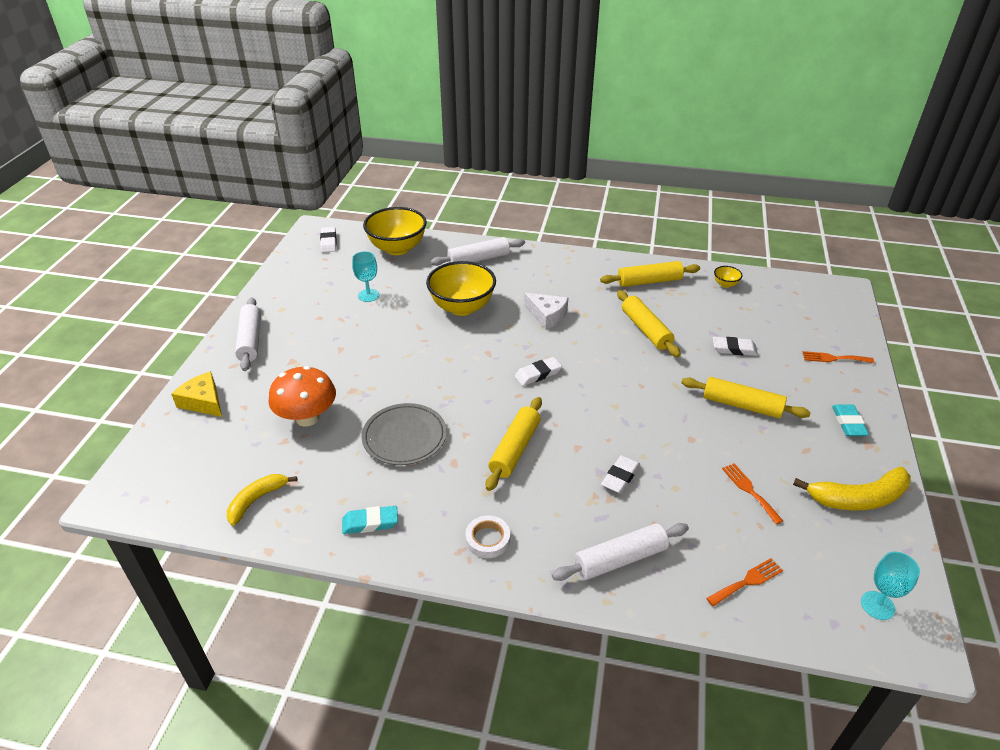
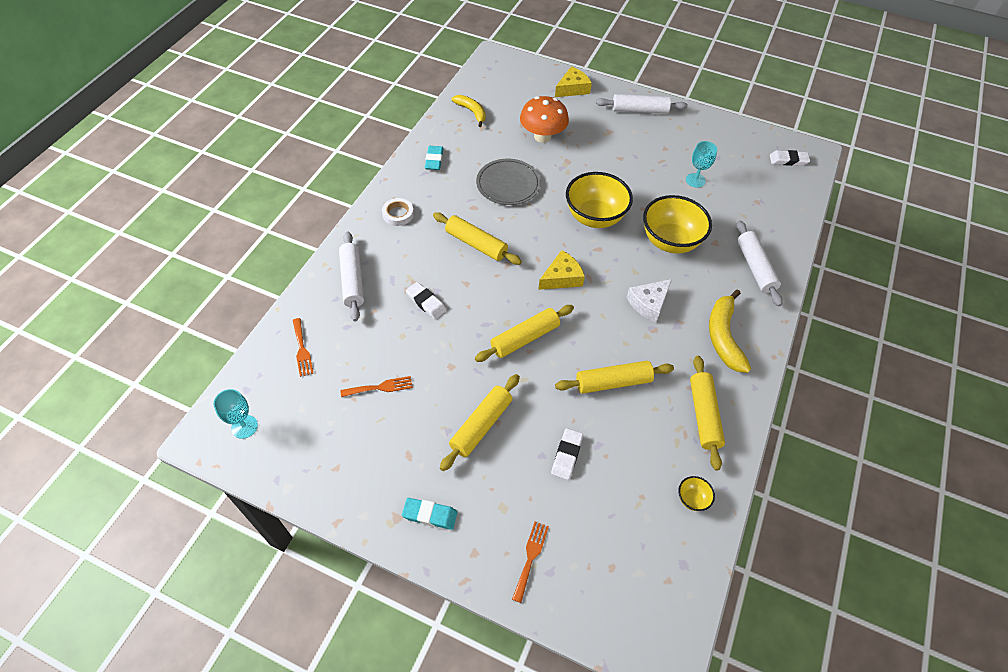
camera: 100 degrees right, 15 degrees up
(397, 248) = (777, 207): yellow bowl -> yellow bowl (594, 217)
(538, 374) = (562, 277): white eraser -> yellow cheese
(628, 390) = (525, 338): none -> yellow rolling pin
(858, 498) = (341, 470): yellow banana -> yellow banana (723, 336)

